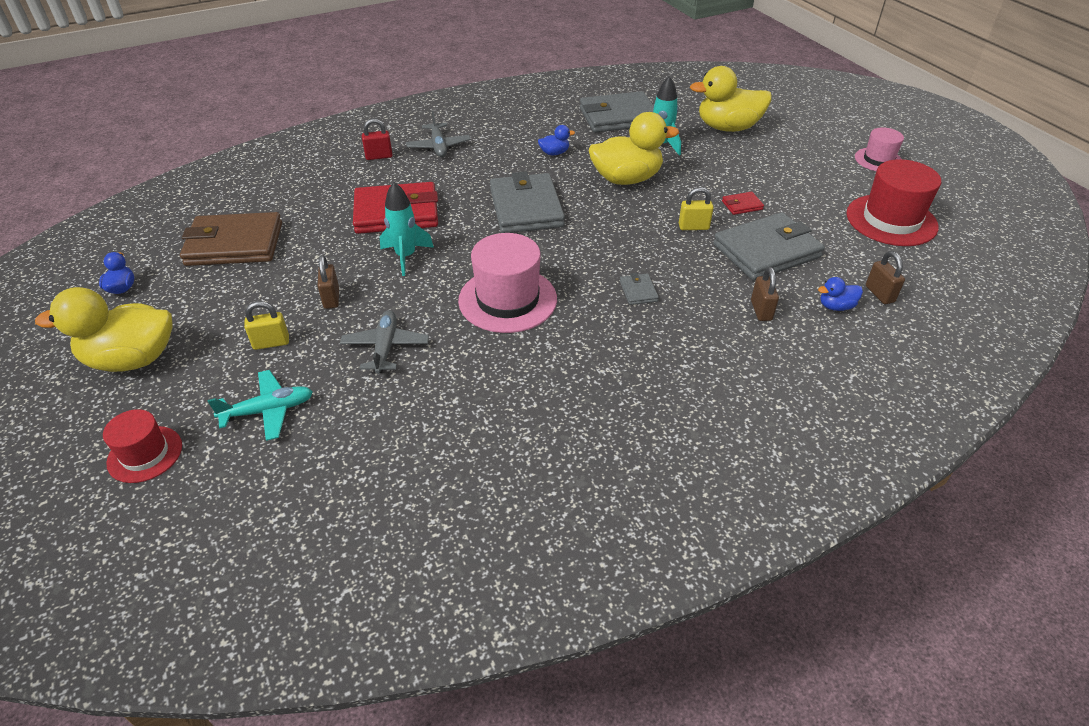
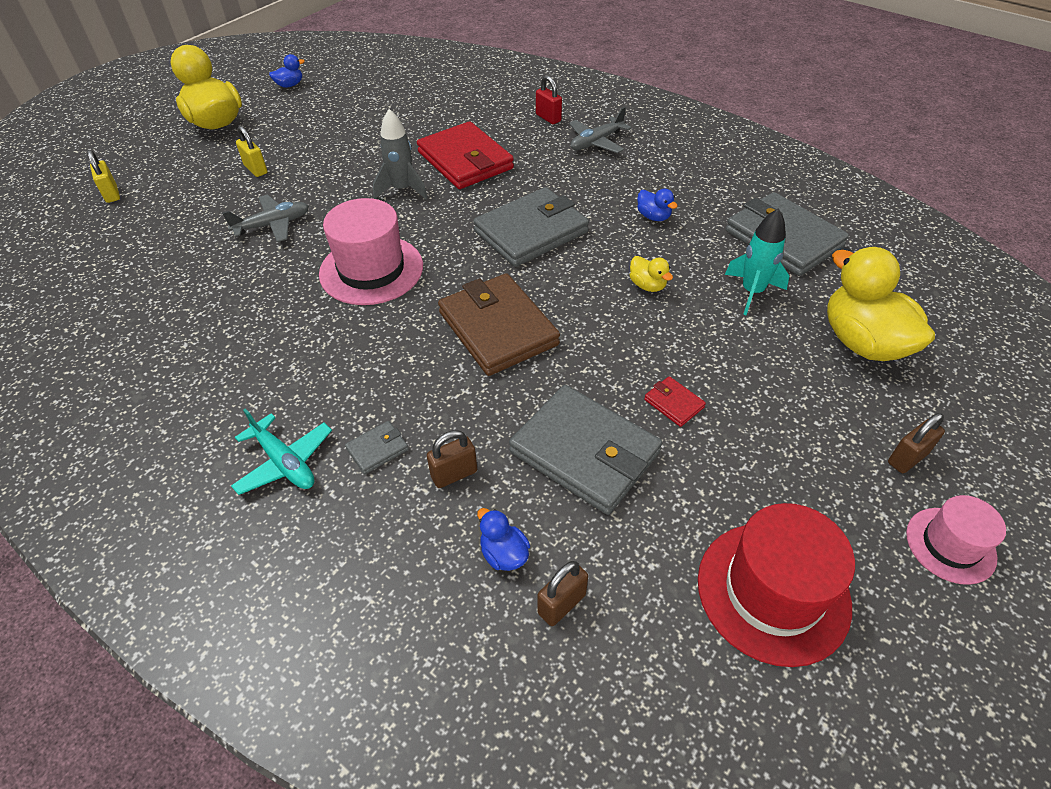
camera: 65 degrees right, 5 degrees up
(145, 454) = (124, 168): red hat -> none
(234, 244) = (368, 104): brown wallet -> brown wallet (498, 328)
(268, 410) = (180, 199): turquoise plane -> turquoise plane (285, 462)
(331, 298) = (323, 175): brown padlock -> brown padlock (907, 458)
(406, 257) = (402, 190): turquoise rocket -> grey rocket
(626, 179) = (647, 285): yellow duck -> yellow duck, size x0.44
(638, 291) = (434, 356): grey wallet -> grey wallet (377, 449)
(693, 227) = (589, 369): yellow padlock -> yellow padlock (111, 194)

